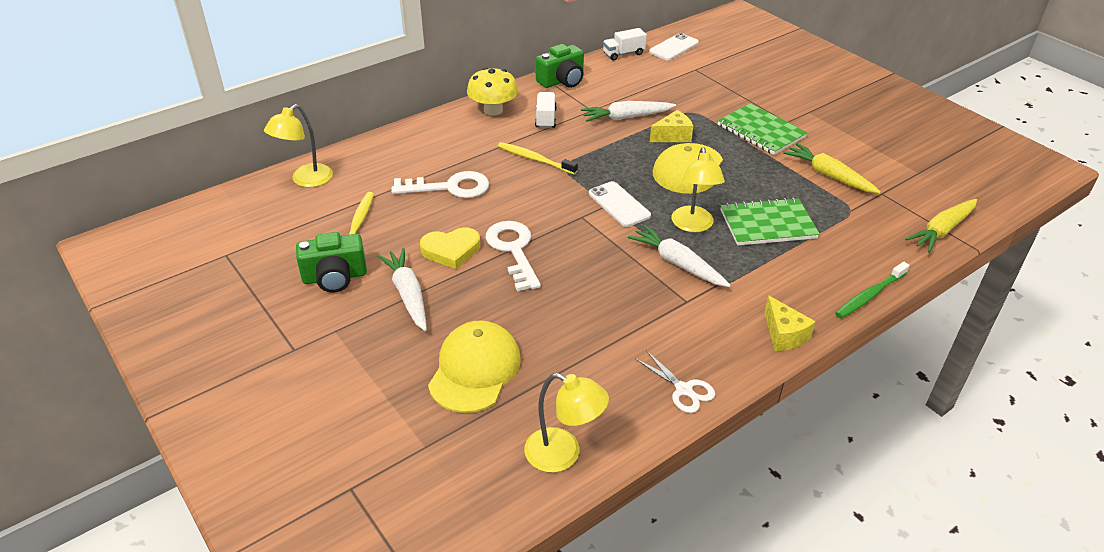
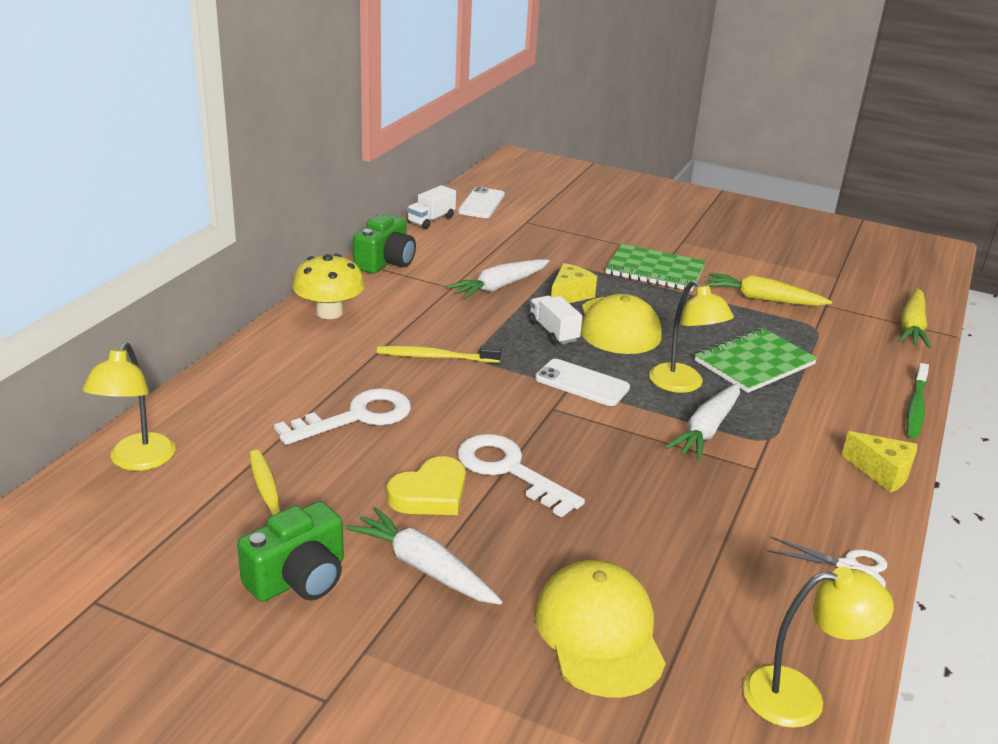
camera: 30 degrees left, 10 degrees down
(545, 119) = (405, 308): white truck -> white truck (553, 332)
(677, 263) = (706, 430): white carrot -> white carrot turned 75 degrees counterclockwise

